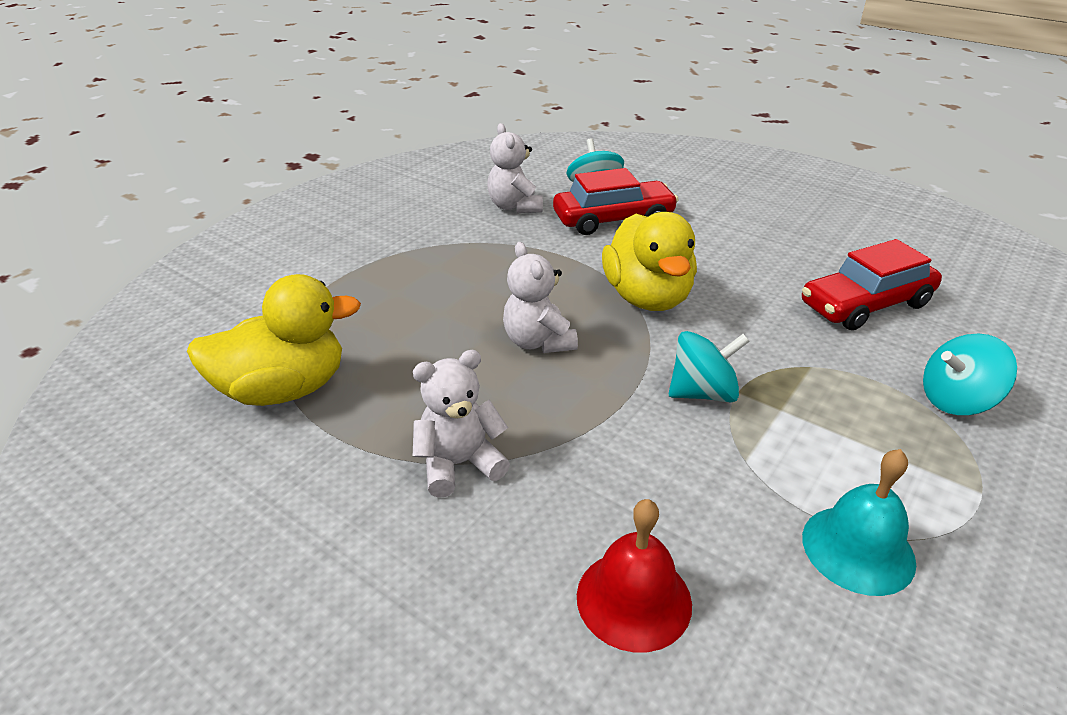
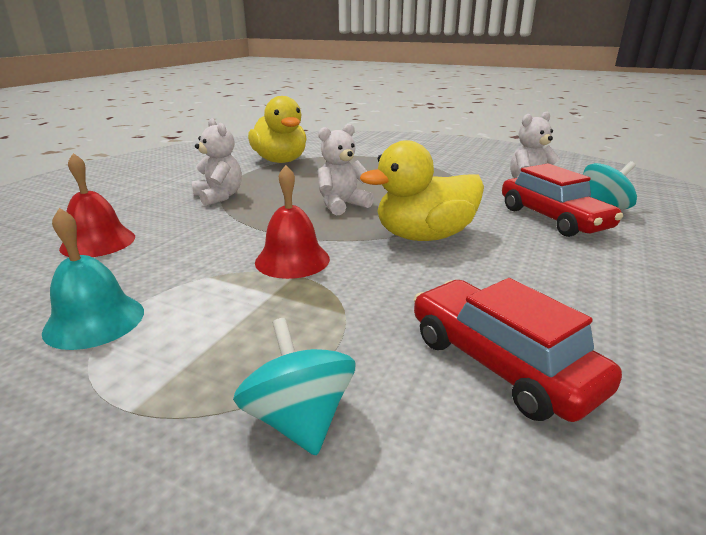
camera: 80 degrees right, 10 degrees down
(703, 393) = (292, 260): turquoise spinning top -> red bell

